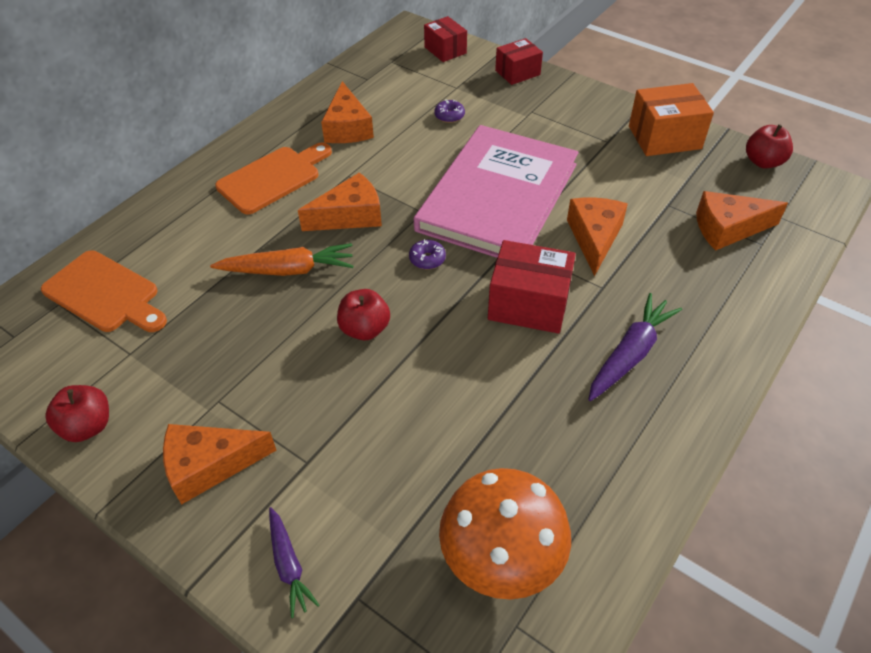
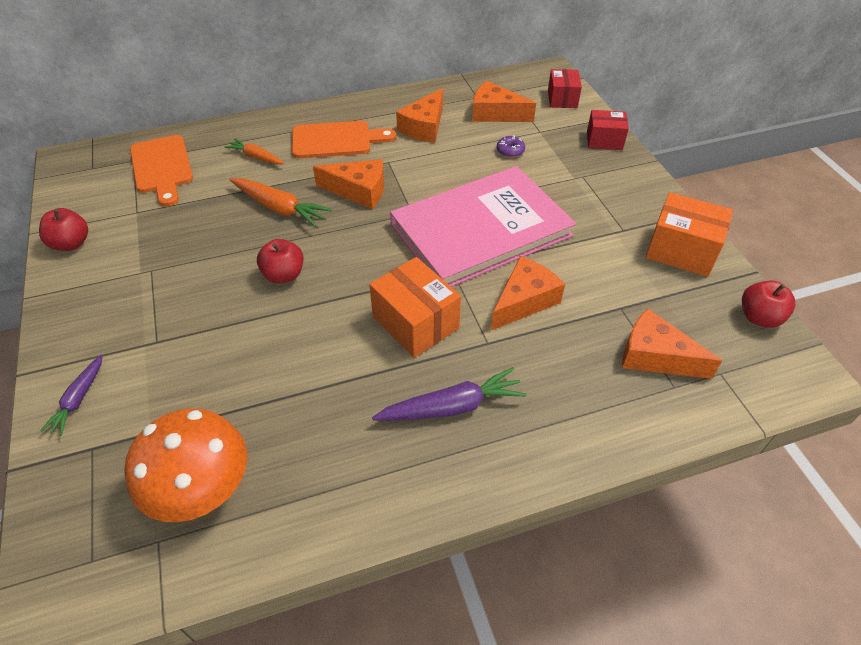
camera: 35 degrees right, 0 degrees up
(204, 233) = (256, 157): none -> orange carrot
(209, 465) = (104, 308): orange cheese -> orange cheese (495, 113)
(427, 259) = (378, 249): purple donut -> none
(528, 304) = (415, 322): red box -> orange box

